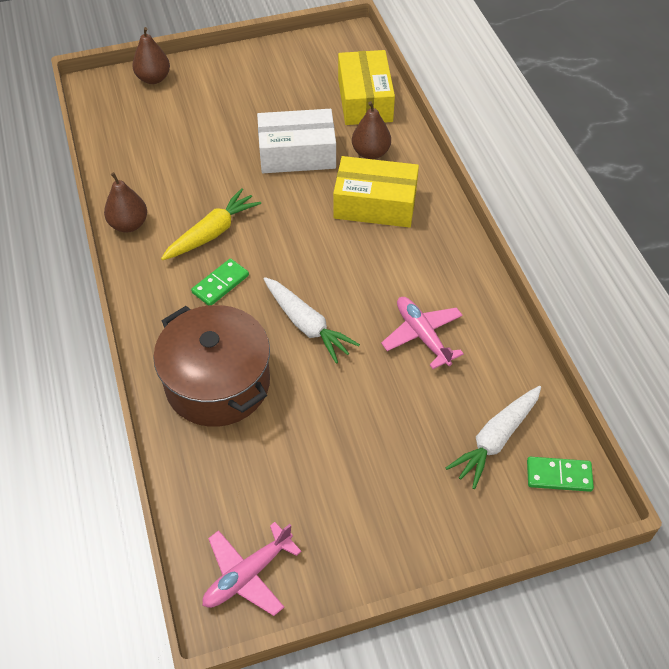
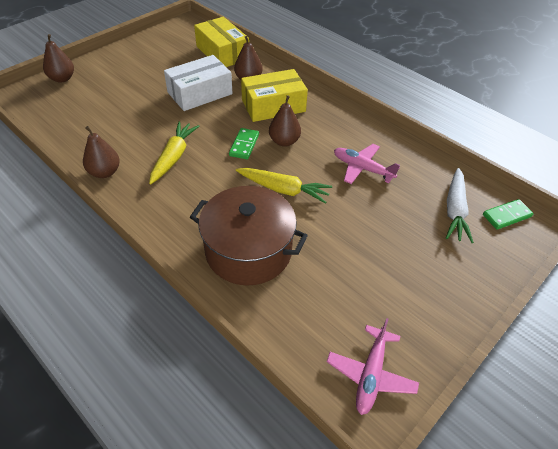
camera: 30 degrees left, 5 degrees down
(220, 284) = (203, 186): green domino -> green domino (244, 145)
(307, 325) = (283, 190): white carrot -> yellow carrot
(353, 261) = (284, 141): none -> brown pear

